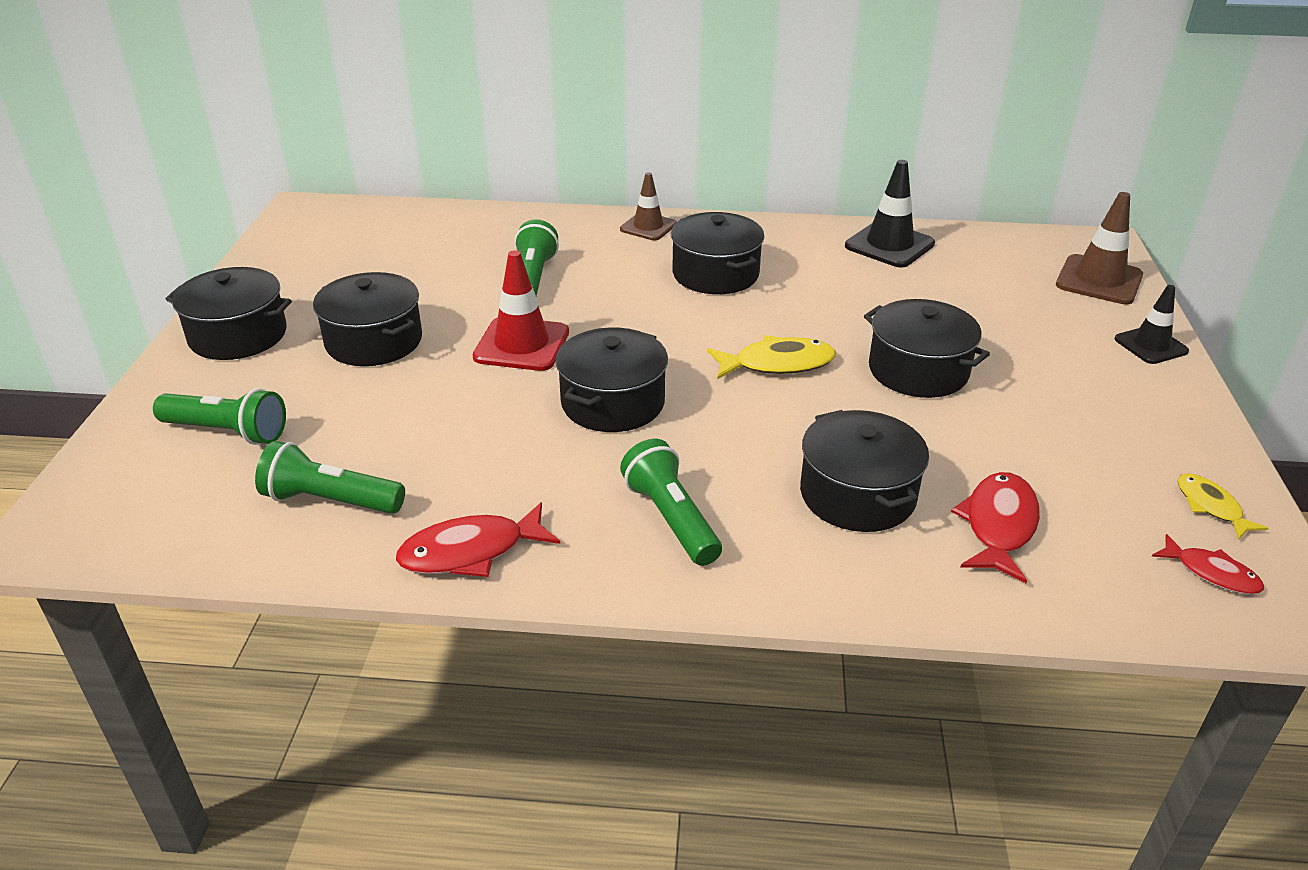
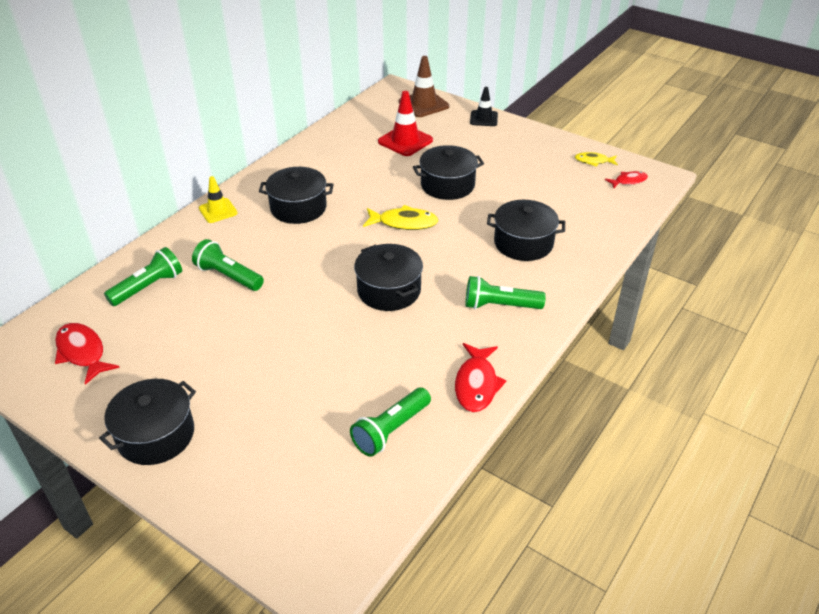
camera: 60 degrees left, 5 degrees up
(228, 432) = (278, 464): green flashlight -> green flashlight (148, 287)
(374, 341) = (232, 367): black pot -> none
(522, 345) = (299, 305): red traffic cone -> red traffic cone (405, 141)
(648, 227) = (218, 211): brown traffic cone -> yellow traffic cone
(777, 364) = (404, 223): yellow fish -> yellow fish turned 75 degrees clockwise
(889, 245) = (331, 142): black traffic cone -> none
(998, 526) = (569, 215): red fish -> red fish (82, 352)

